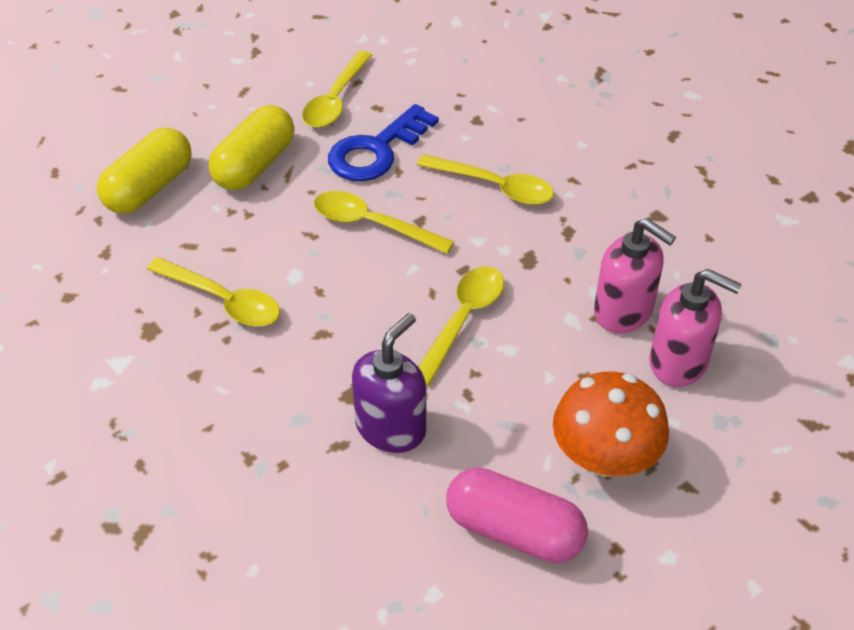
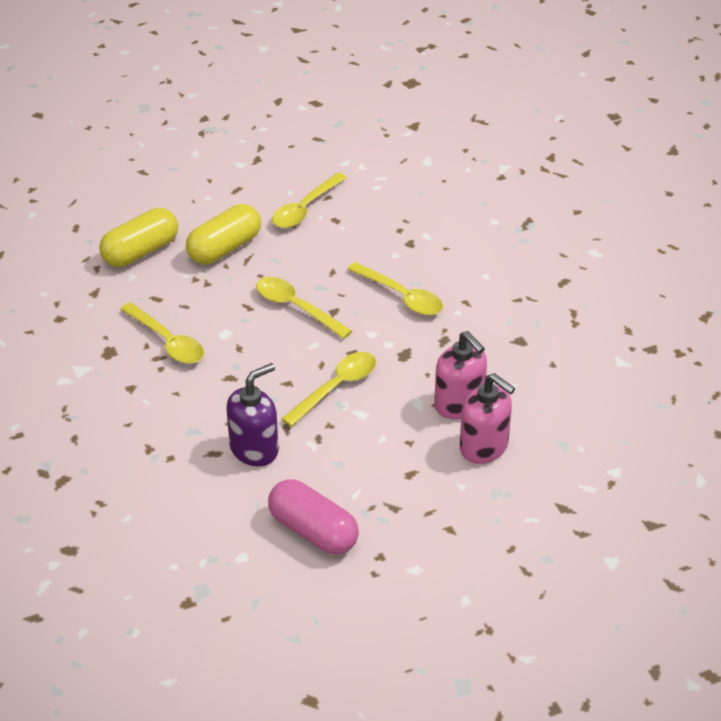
camera: 15 degrees right, 5 degrees down
(376, 150) = (321, 253): blue key -> none
(604, 457) = (398, 498): orange mushroom -> none

